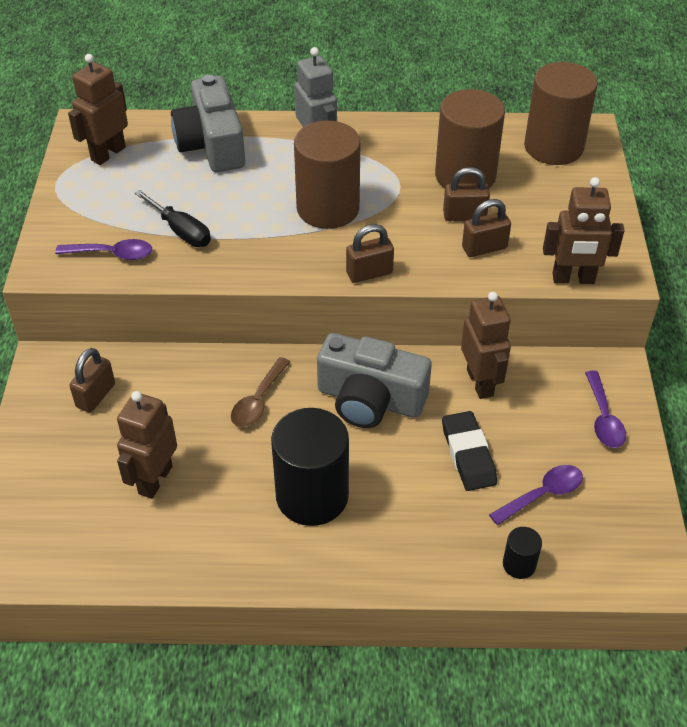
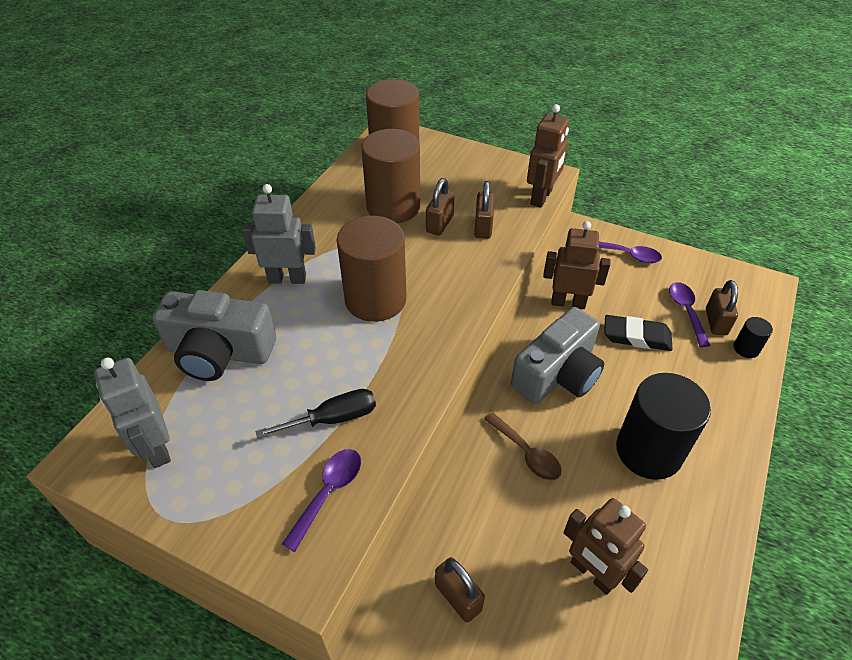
camera: 65 degrees left, 0 degrees up
(108, 153) = (156, 448): brown robot -> grey robot
(369, 273) = (474, 301): brown padlock -> brown padlock (716, 322)

